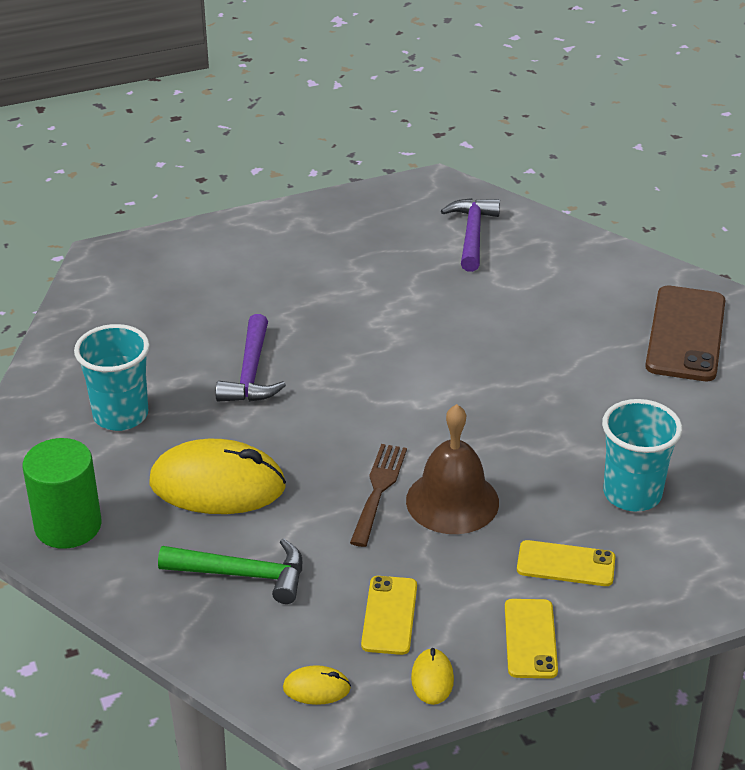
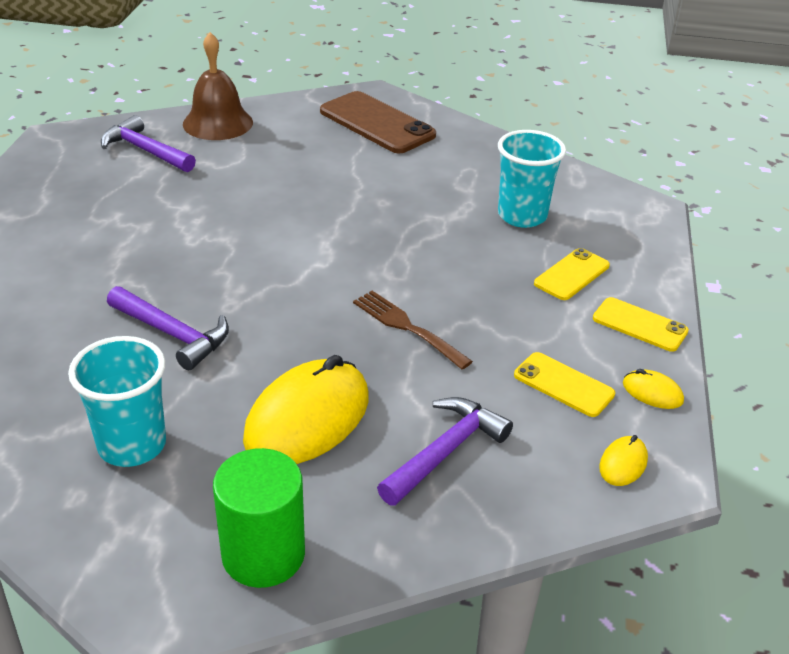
camera: 60 degrees left, 0 degrees up
(243, 575) = (445, 452): green hammer -> purple hammer
(452, 501) = (456, 296): brown bell -> brown bell (218, 123)

